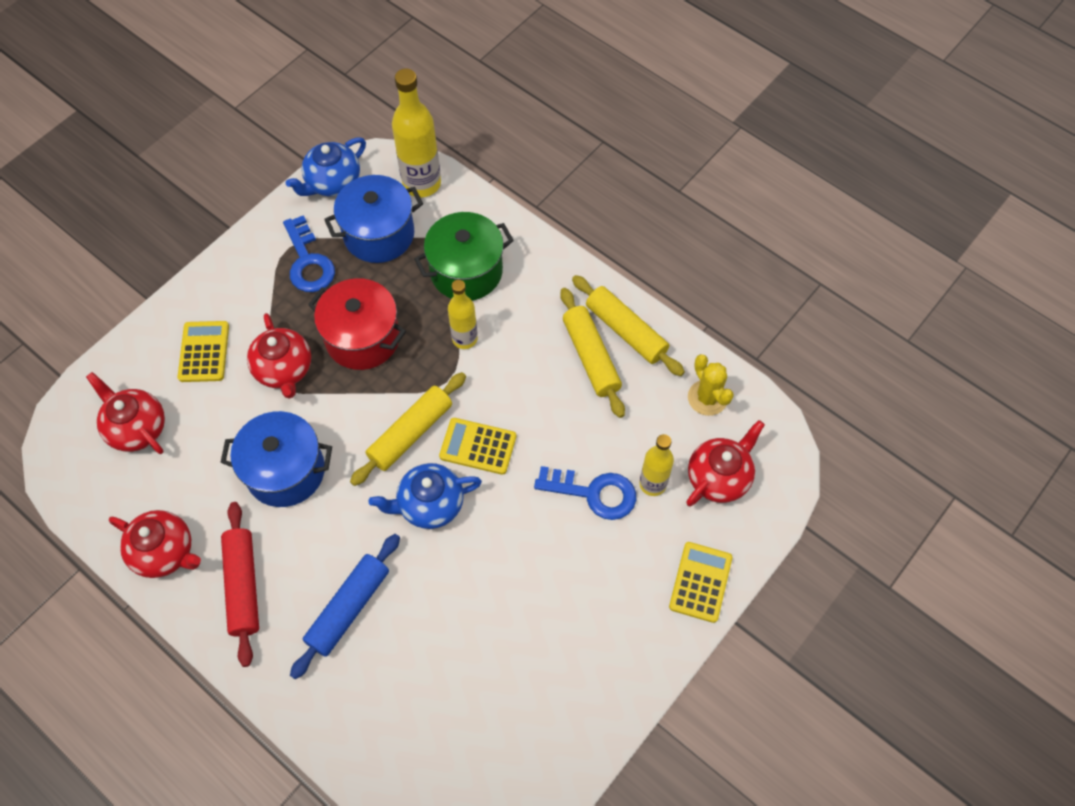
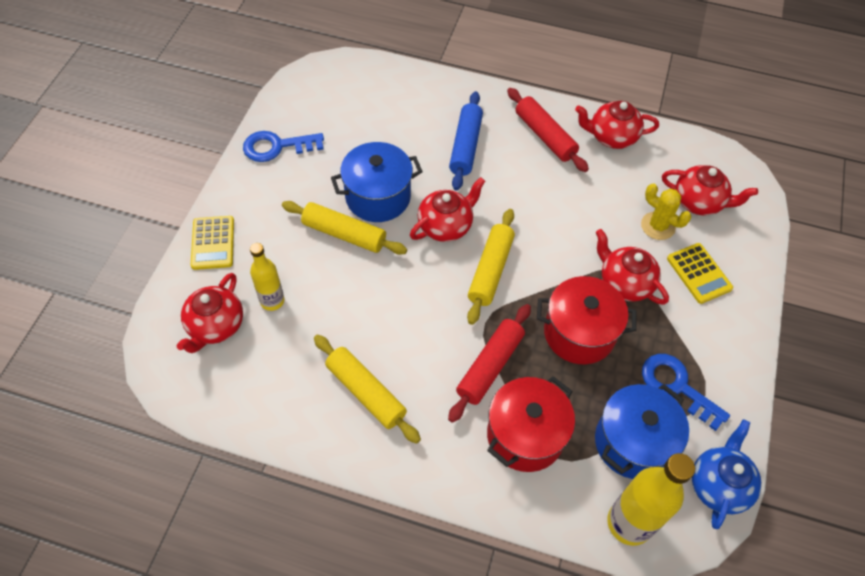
camera: 155 degrees right, 5 degrees down
(285, 471) = (568, 211): blue pot -> blue pot (378, 197)
(430, 504) = (446, 226): blue teapot -> red teapot
(464, 339) = (490, 366): yellow bottle -> red rolling pin
(466, 271) = (525, 435): green pot -> red pot
(478, 446) = (430, 280): yellow calculator -> none
(594, 493) = (319, 277): blue key -> blue key (277, 147)
(626, 331) = (342, 432): yellow rolling pin -> yellow rolling pin (344, 234)
(707, 398) = (243, 393): yellow cactus -> yellow cactus (658, 226)

